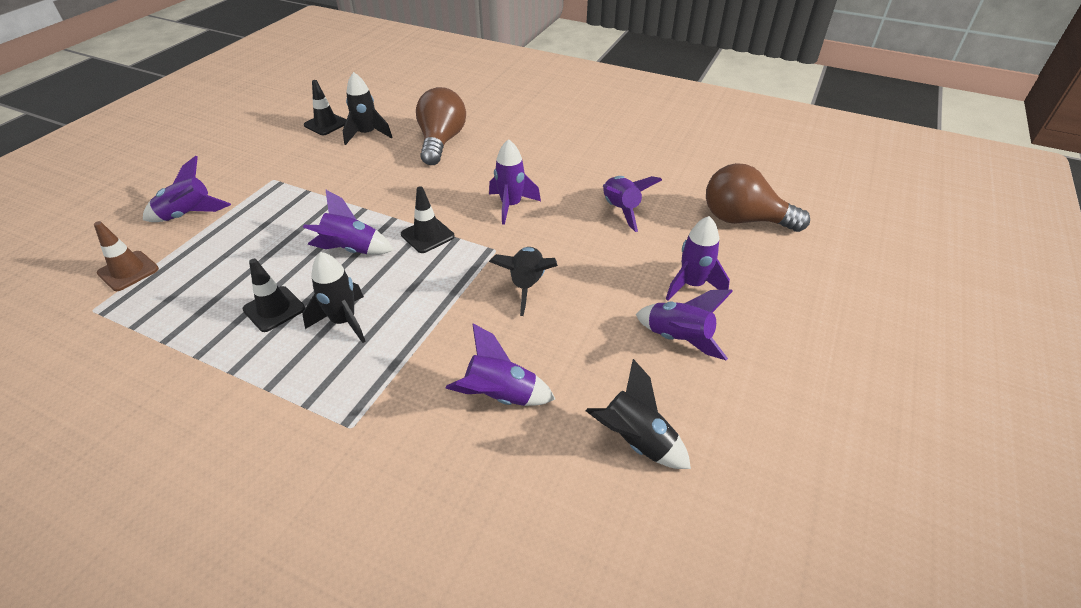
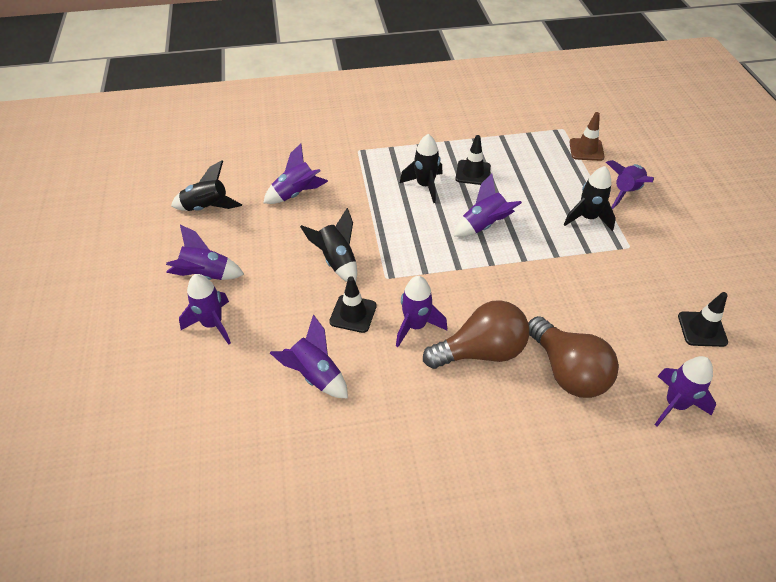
camera: 145 degrees right, 5 degrees up
(367, 134) = (645, 338): black rocket -> black rocket (587, 218)
(405, 108) = (675, 404): none -> purple rocket
(427, 235) = (448, 263): black traffic cone -> black traffic cone (353, 314)
(743, 220) = (188, 430): brown light bulb -> brown light bulb (481, 351)

